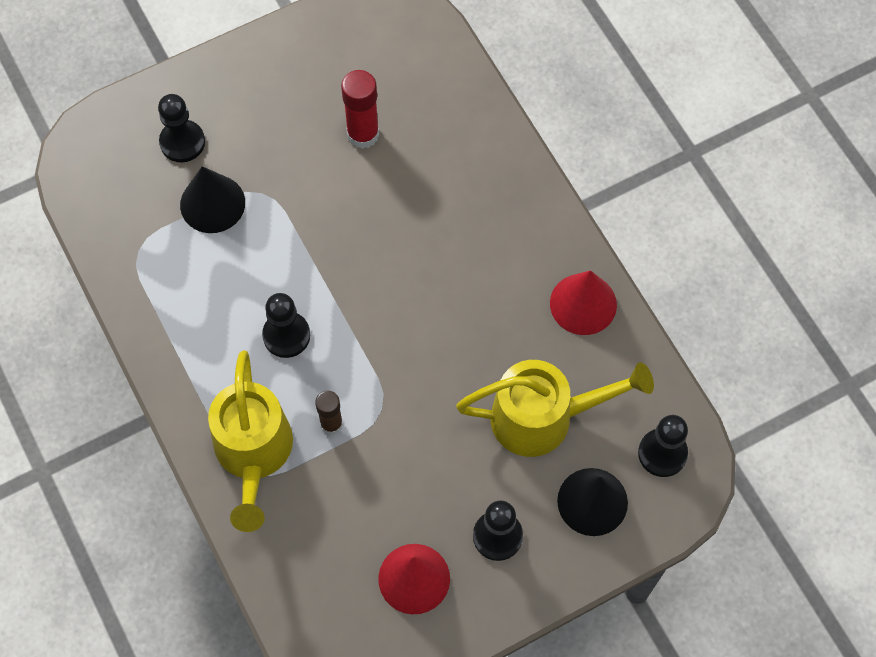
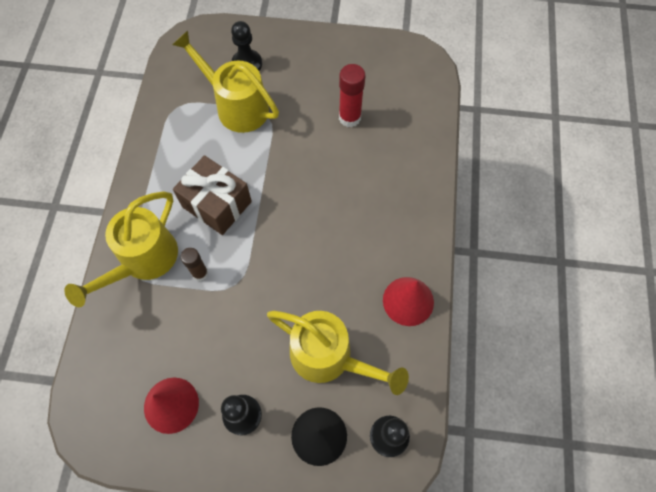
camera: 35 degrees right, 0 degrees up
(212, 203) = (236, 106): black cone -> yellow watering can
(286, 335) = (216, 204): black pawn -> brown gift

